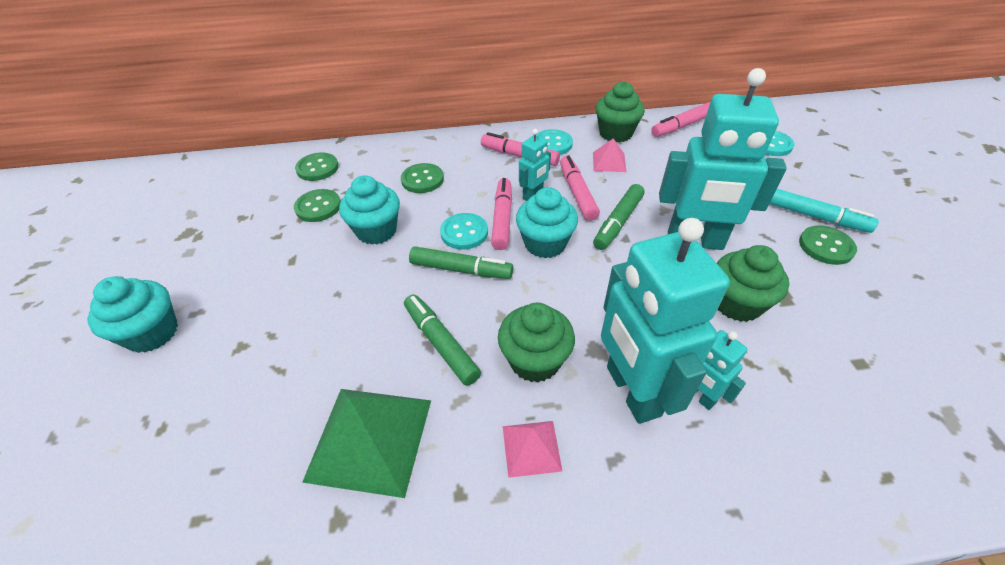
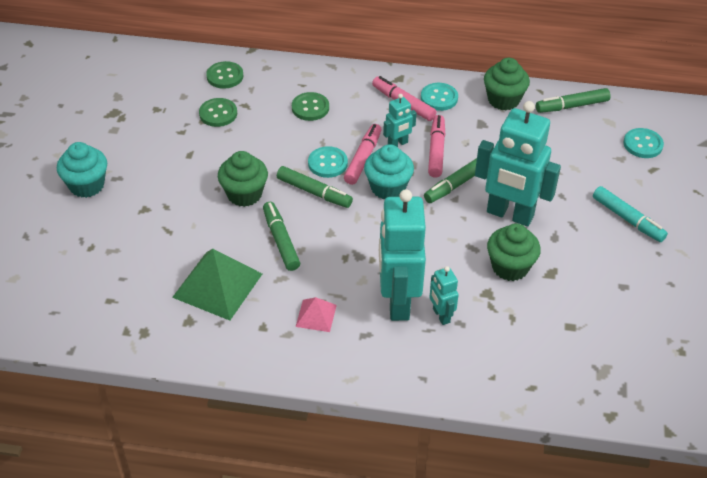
camera: 15 degrees right, 0 degrees up
(376, 231) = (259, 145): turquoise cupcake -> none
(534, 360) = (341, 267): green cupcake -> green cupcake (244, 194)
(609, 162) = (480, 127): pink pyramid -> none
(681, 126) = (572, 106): pink marker -> green marker
(826, 246) = (615, 244): green button -> none

